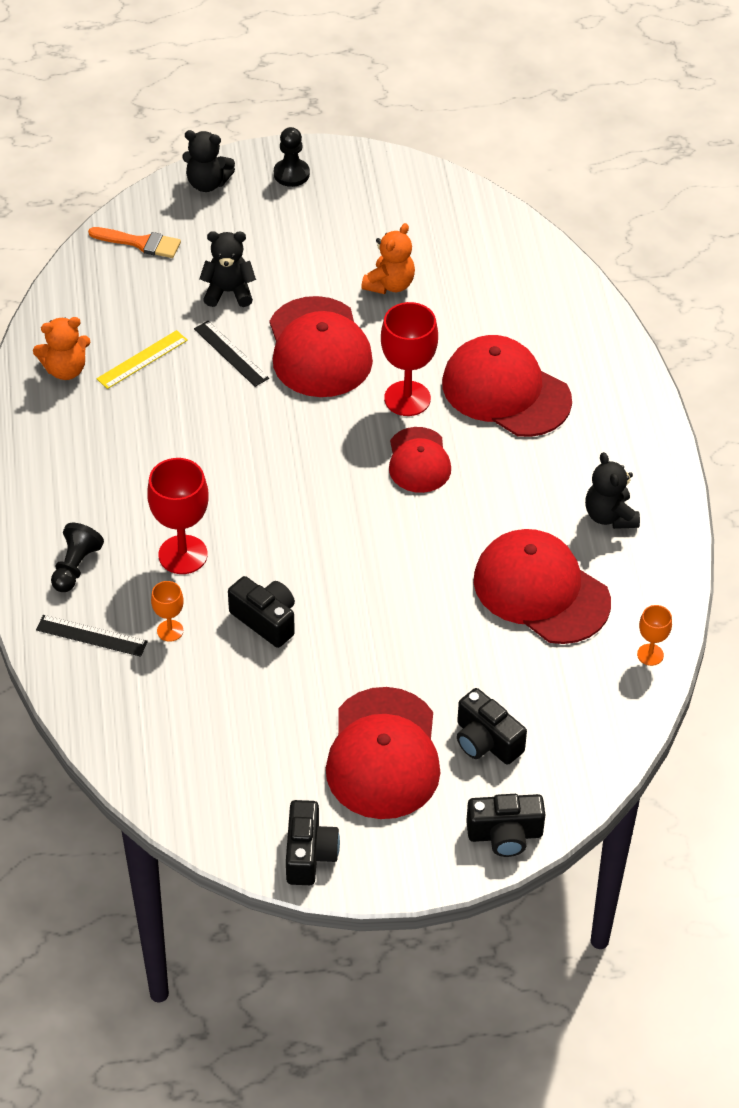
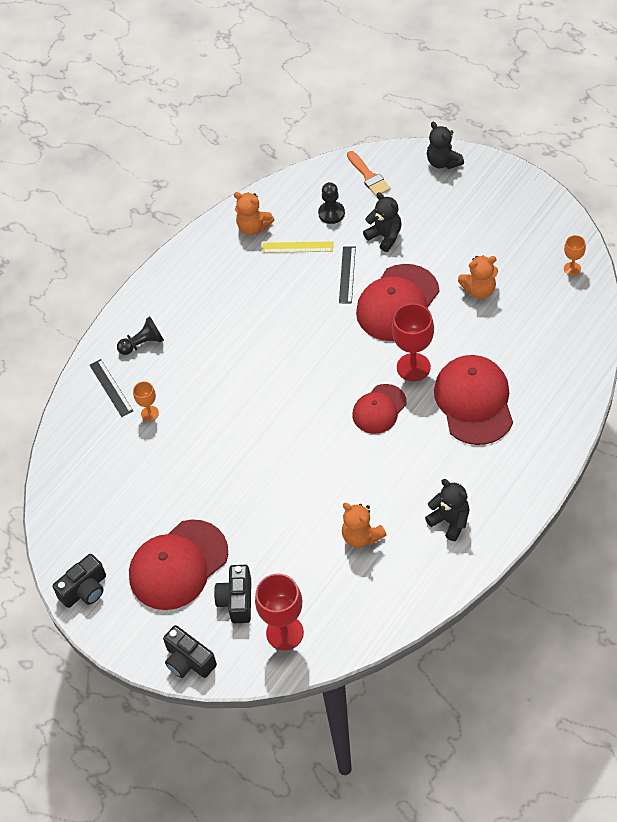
camera: 50 degrees right, 5 degrees up
(183, 555) = (200, 375): red goblet -> red goblet (284, 633)
(265, 620) = (201, 443): black camera -> none
(291, 174) = (496, 185): black pawn -> black pawn (331, 213)
(541, 591) = (361, 536): red cap -> orange teddy bear
(610, 516) = (450, 521): black teddy bear -> black teddy bear turned 105 degrees clockwise
(650, 654) = (379, 622): orange goblet -> orange goblet (572, 269)

